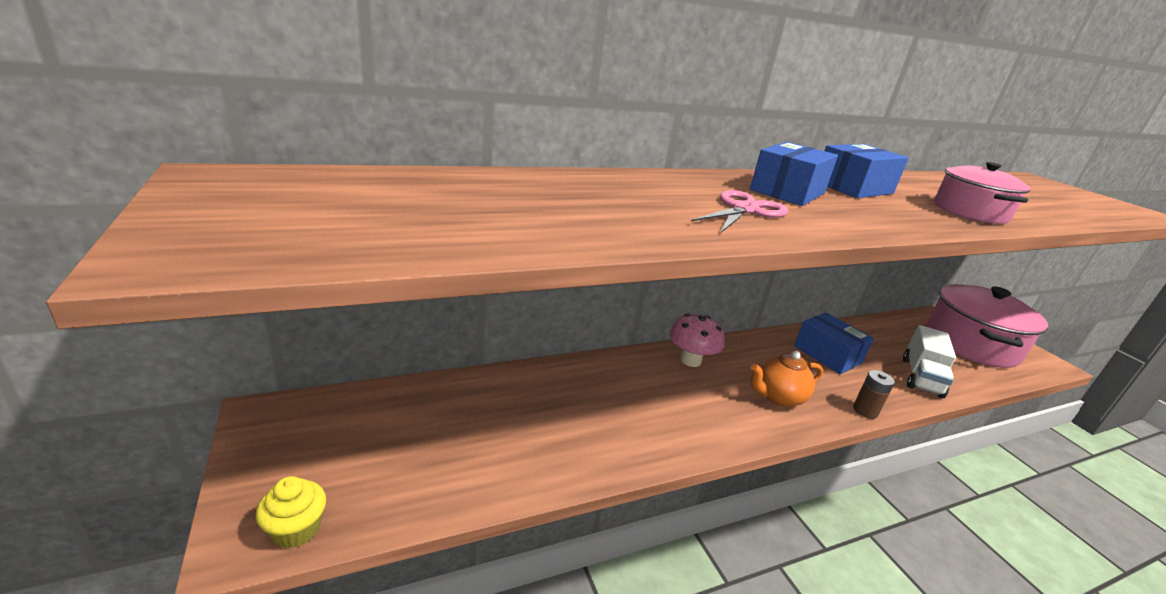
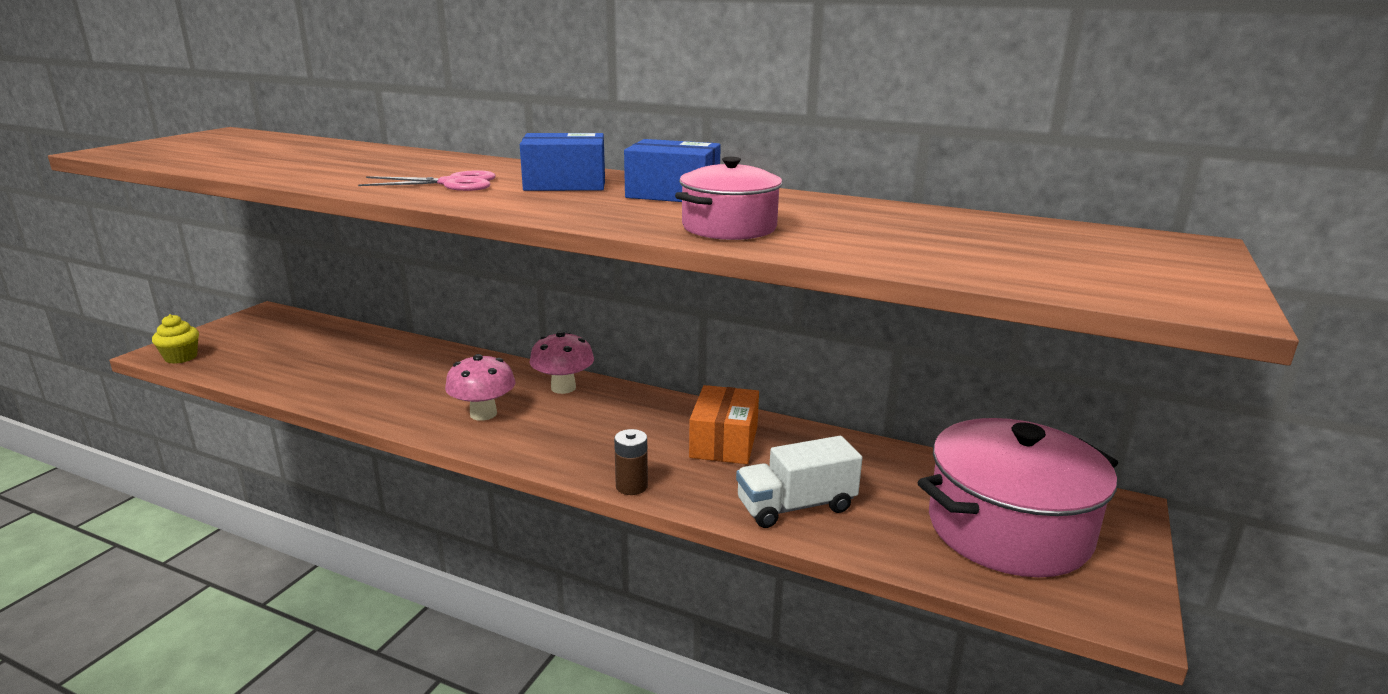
camera: 50 degrees right, 5 degrees down
(700, 410) = (483, 414): none -> pink mushroom
(778, 397) = (571, 439): orange teapot -> none
(827, 354) = (724, 442): blue box -> orange box

